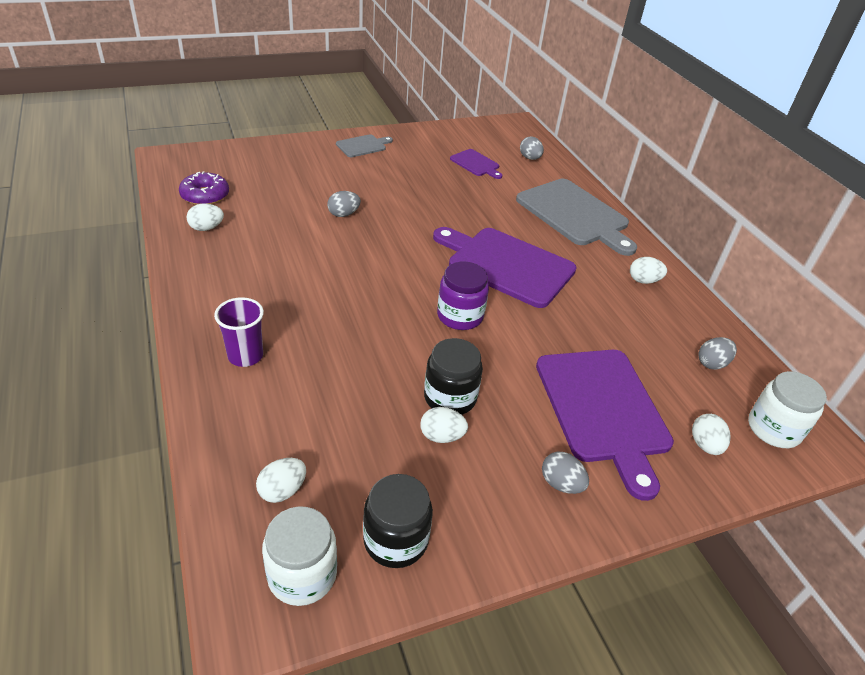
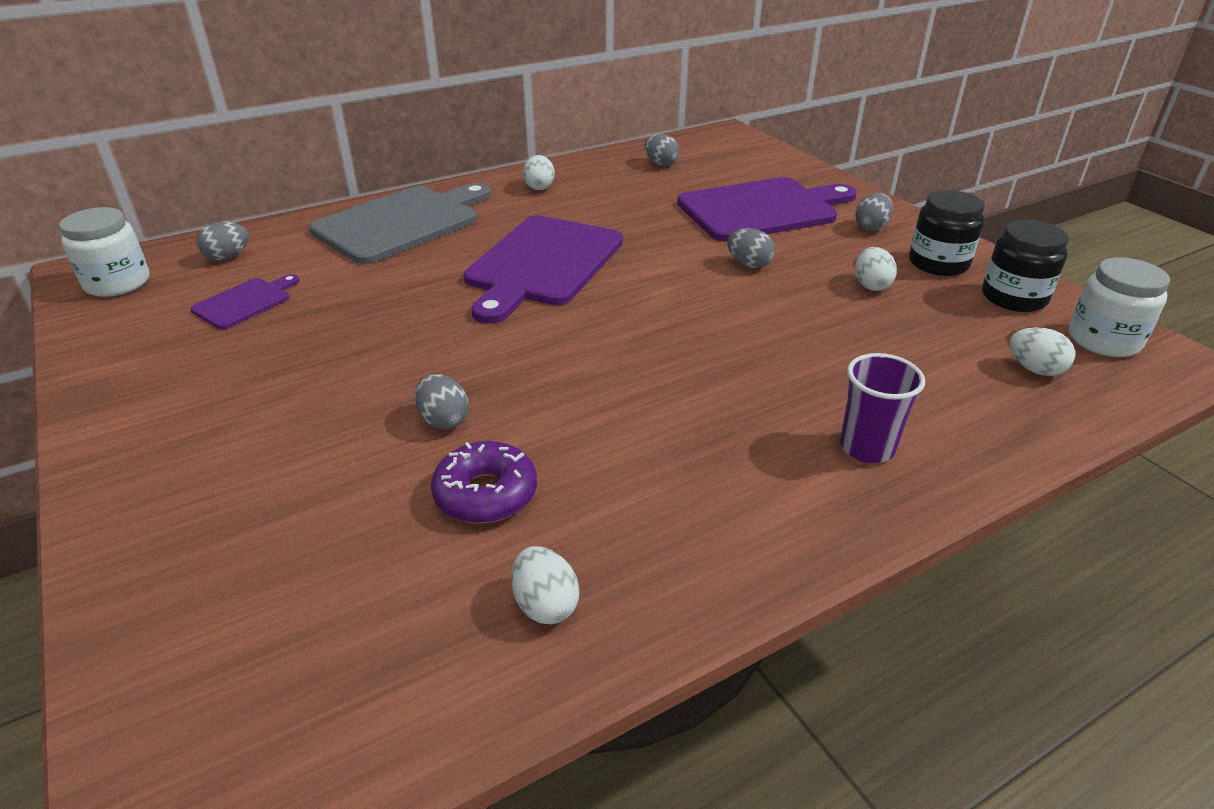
camera: 95 degrees left, 5 degrees down
(205, 195) = (401, 656): purple donut -> purple donut (486, 494)
(362, 146) = (149, 439): grey cutting board -> none
(450, 397) = (812, 285): black jar -> black jar (938, 263)
(460, 316) = (668, 289): purple jar -> none
(491, 369) = (748, 264): none -> grey egg
(705, 445) = (770, 172): white egg -> none
(773, 429) = (728, 147): white jar -> white jar (117, 283)

